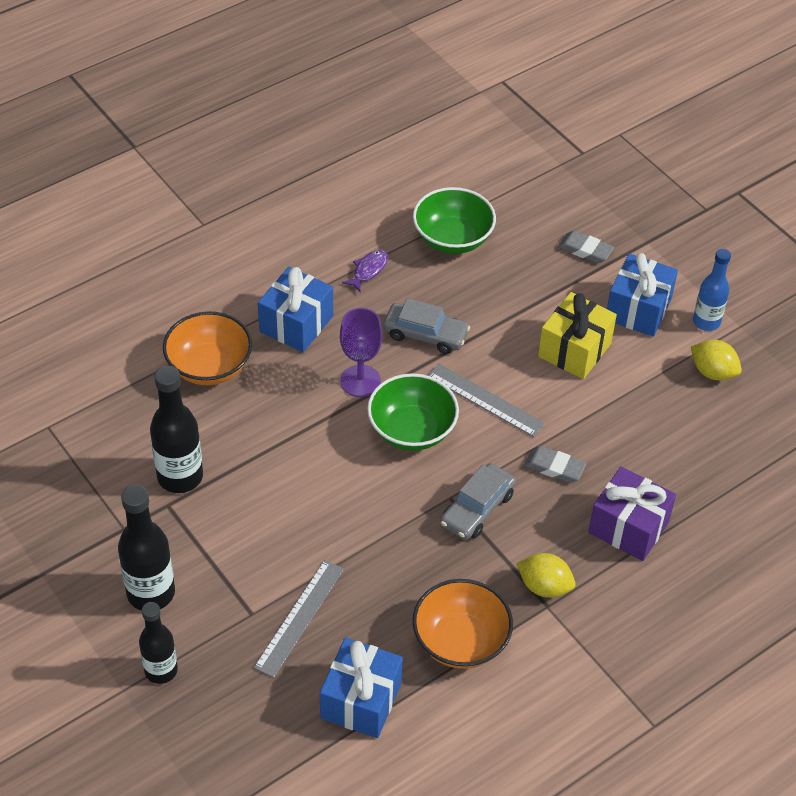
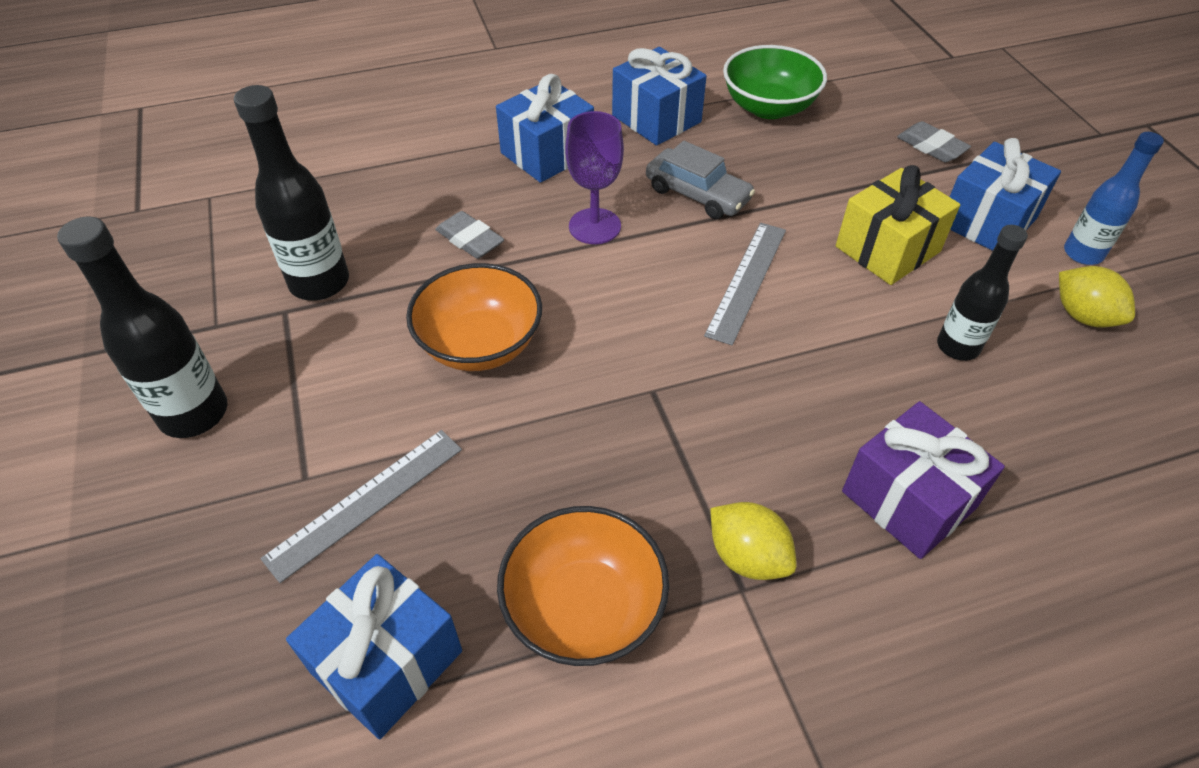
camera: 20 degrees right, 0 degrees up
(161, 670) = (136, 524): black bottle -> black bottle (957, 347)
(209, 367) = (424, 175): orange bowl -> orange bowl (480, 344)
(368, 270) = (656, 119): purple fish -> blue gift
(412, 430) = (635, 295): green bowl -> none
(477, 509) = (685, 415): grey car -> none
(485, 399) = (747, 281): grey ruler -> grey ruler turned 60 degrees clockwise
(554, 467) = (816, 386): grey eraser -> grey eraser (470, 239)

